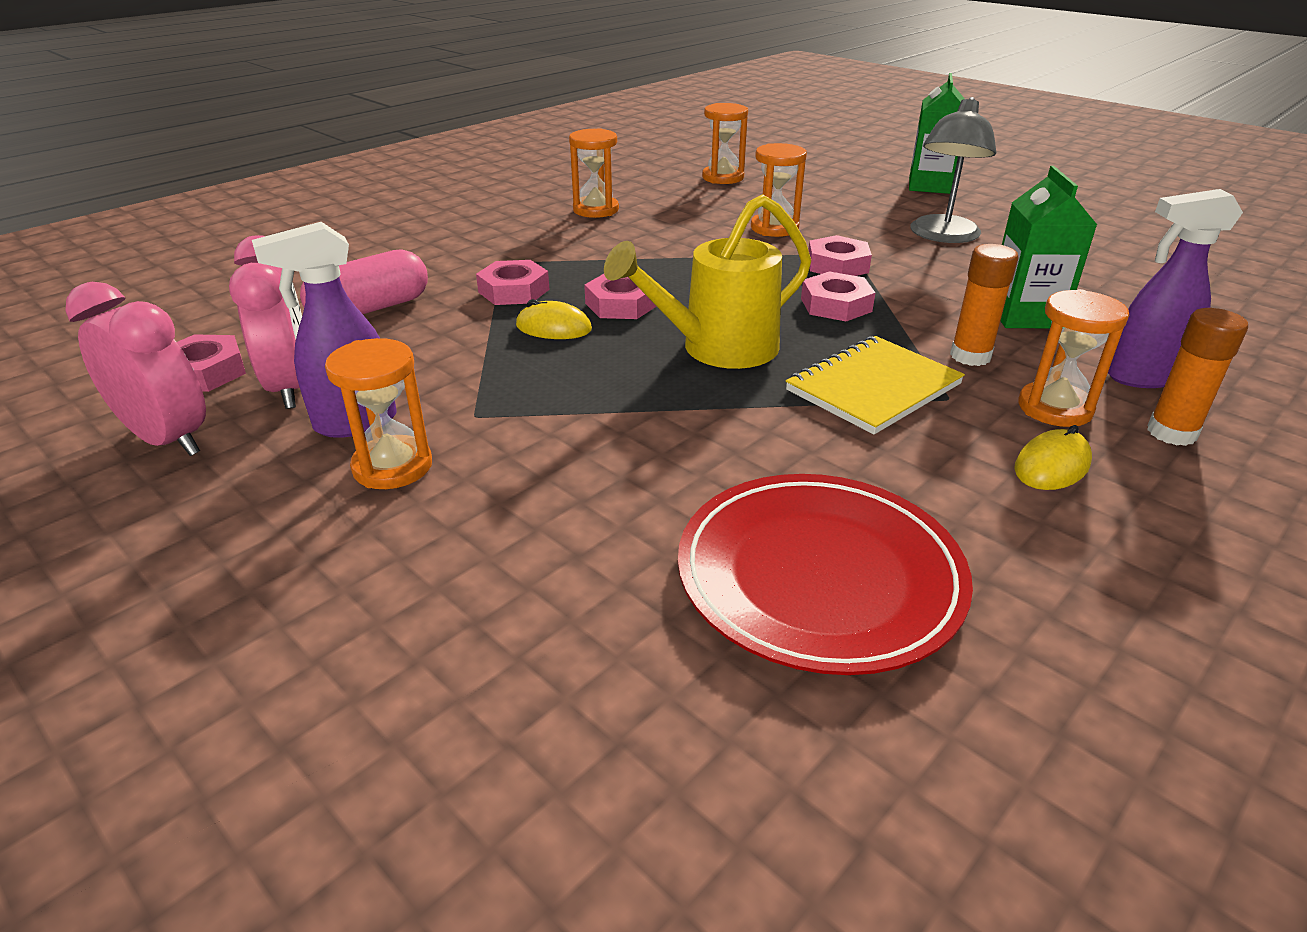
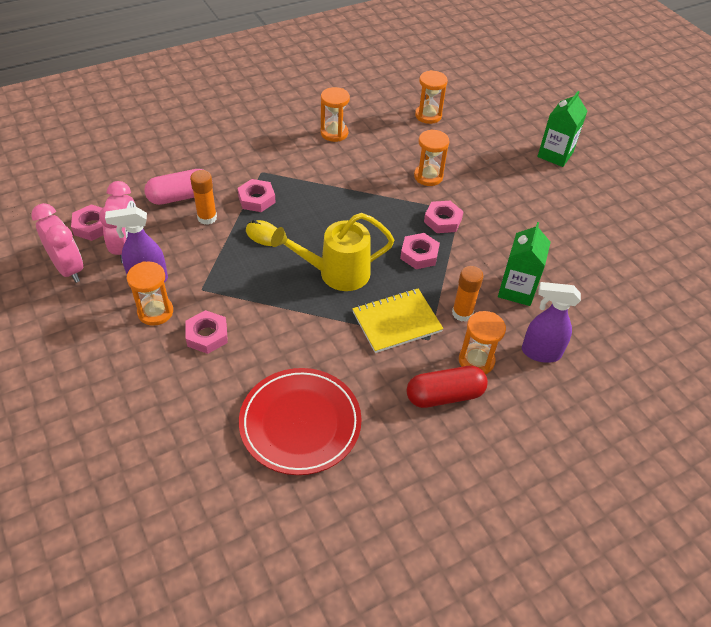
camera: 15 degrees right, 15 degrees up
(621, 304) = (306, 225): pink nut -> pink nut (207, 335)
(942, 236) = (523, 208): grey lamp -> none
(1052, 466) = (444, 395): yellow mouse -> red capsule
(1171, 433) = (521, 392): orange glue stick -> orange glue stick (207, 218)

